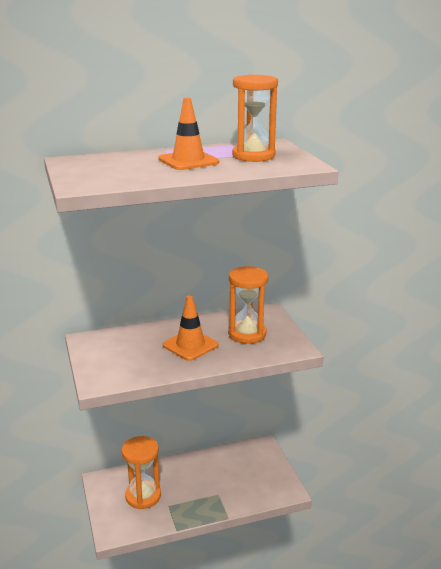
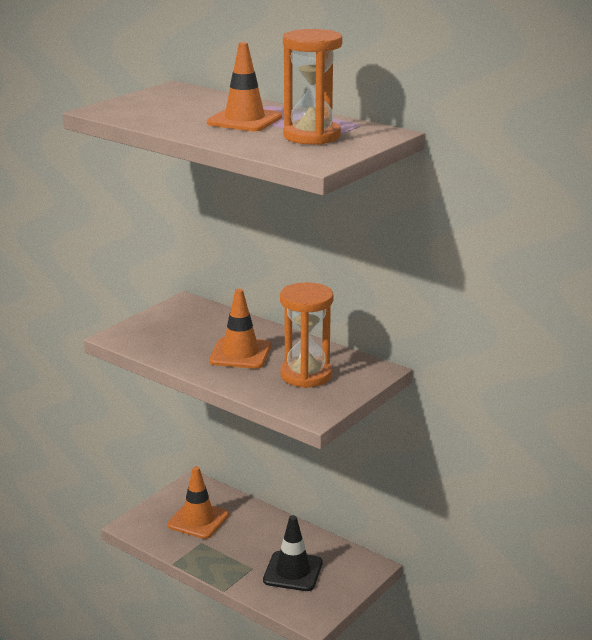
camera: 55 degrees right, 0 degrees up
(143, 496) = (198, 520): orange hourglass -> orange traffic cone
(238, 478) = (293, 571): none -> black traffic cone

